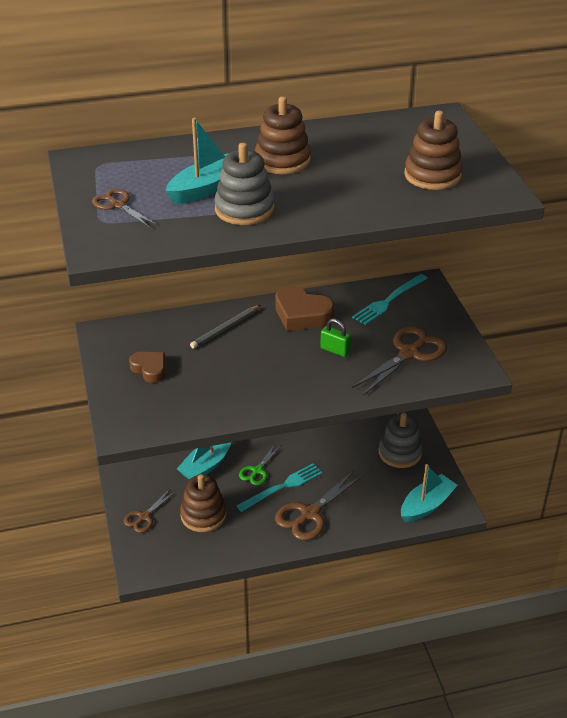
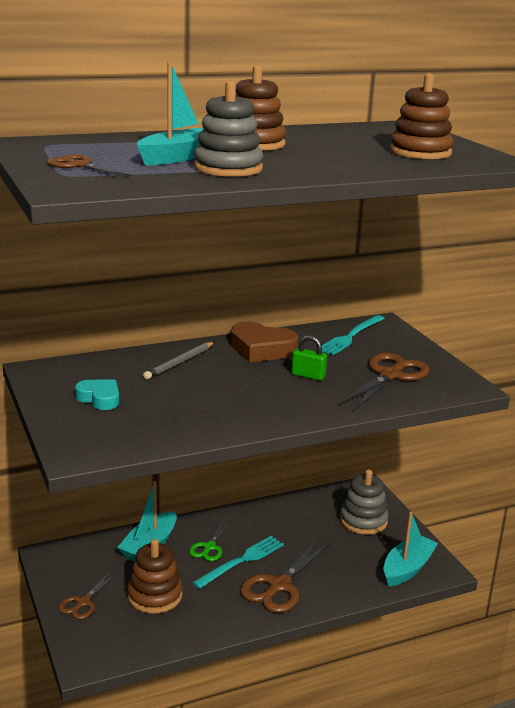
camera: 10 degrees left, 15 degrees down
(149, 369) = (99, 398): brown heart -> turquoise heart

